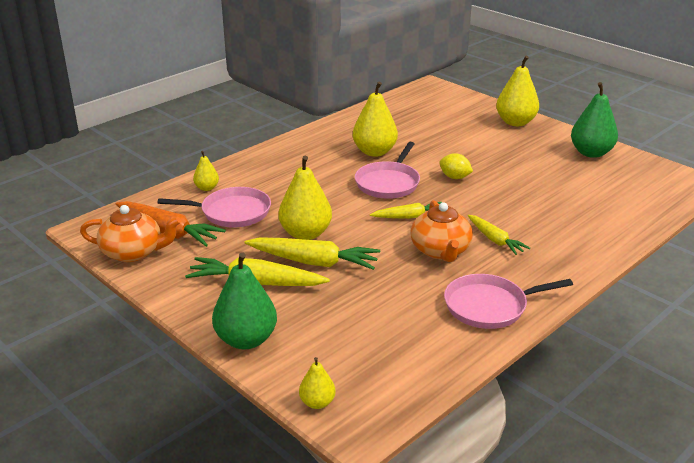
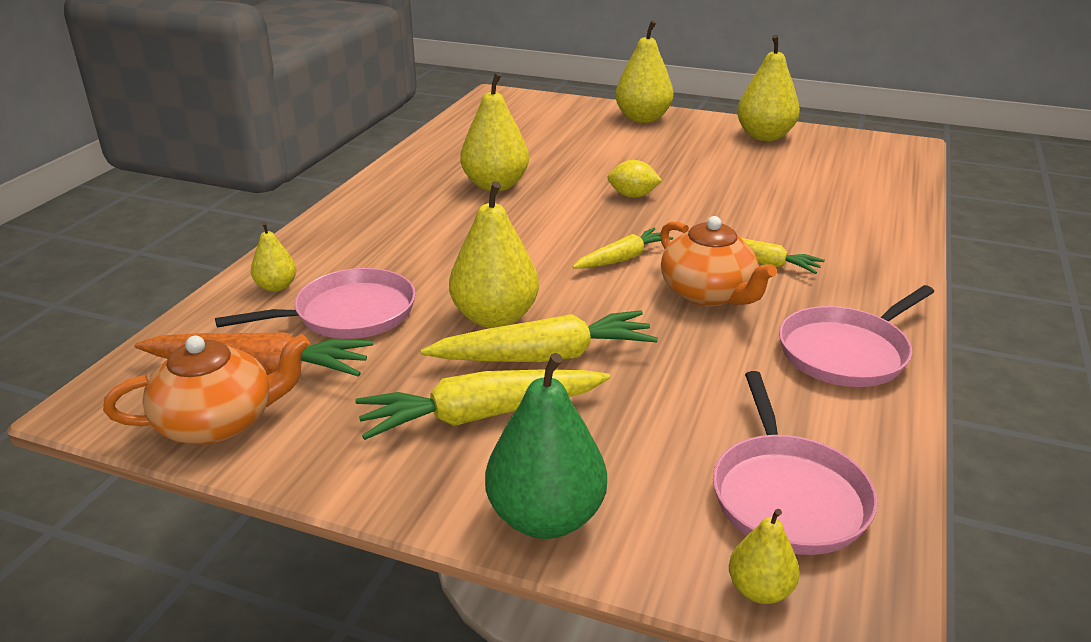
camera: 25 degrees left, 0 degrees up
(388, 183) = (551, 221): pink pan -> pink pan (787, 495)
(591, 153) = (764, 136): green pear -> yellow pear

